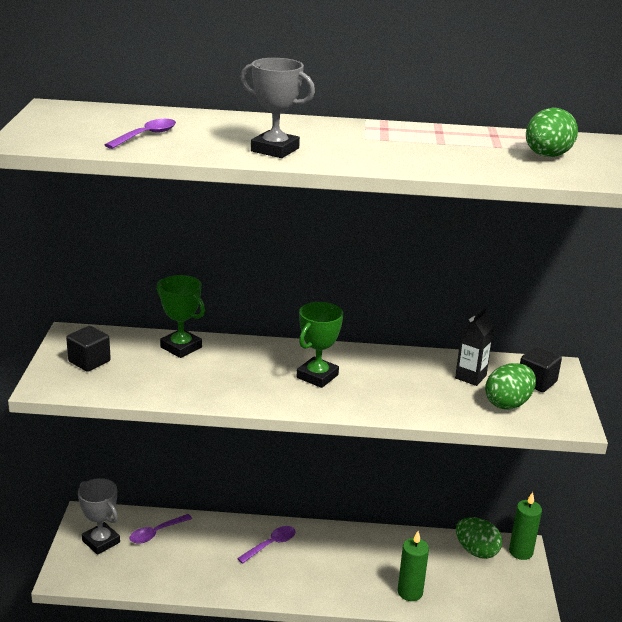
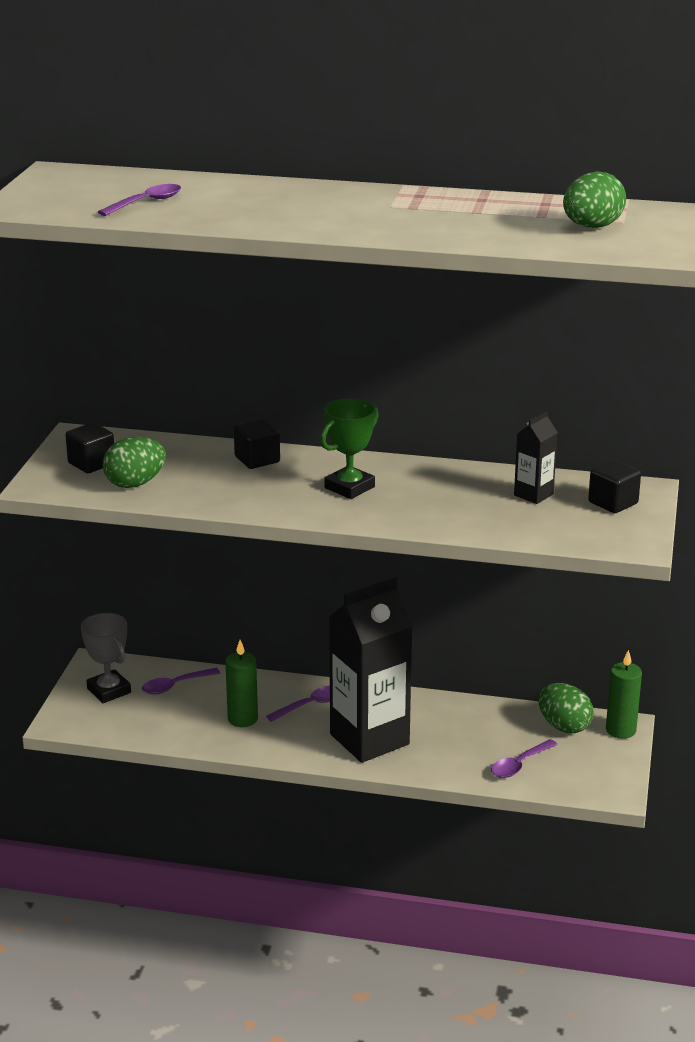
camera: 10 degrees right, 0 degrees up
(181, 347) = (199, 453): green trophy -> none
(232, 352) = (257, 460): none -> black cube
(275, 150) = (282, 218): grey trophy -> none
(326, 575) = (369, 739): none -> black carton
(410, 592) = (467, 762): green candle -> green candle (242, 719)
(451, 591) = (519, 765): none -> purple spoon
(508, 403) = (567, 523): green egg -> green egg (135, 483)

